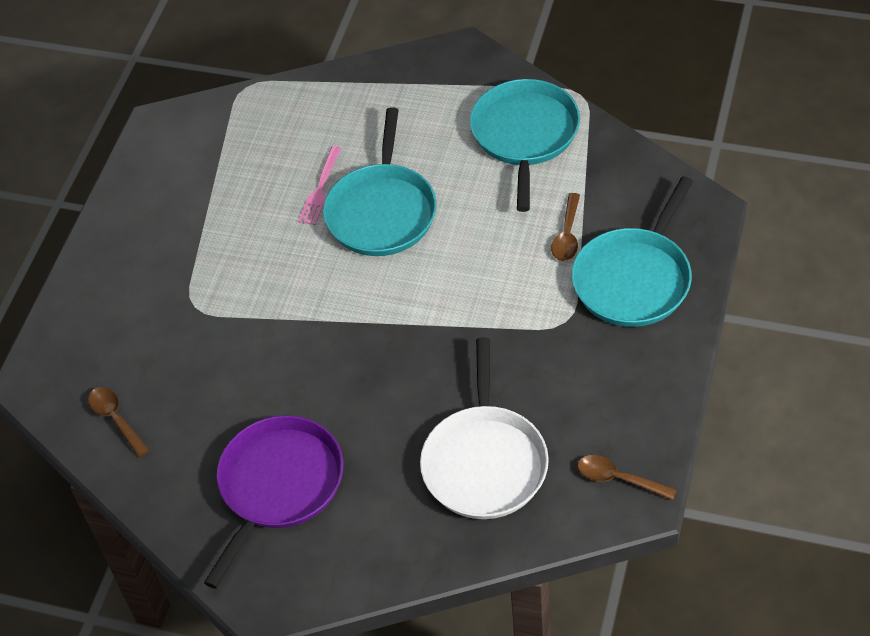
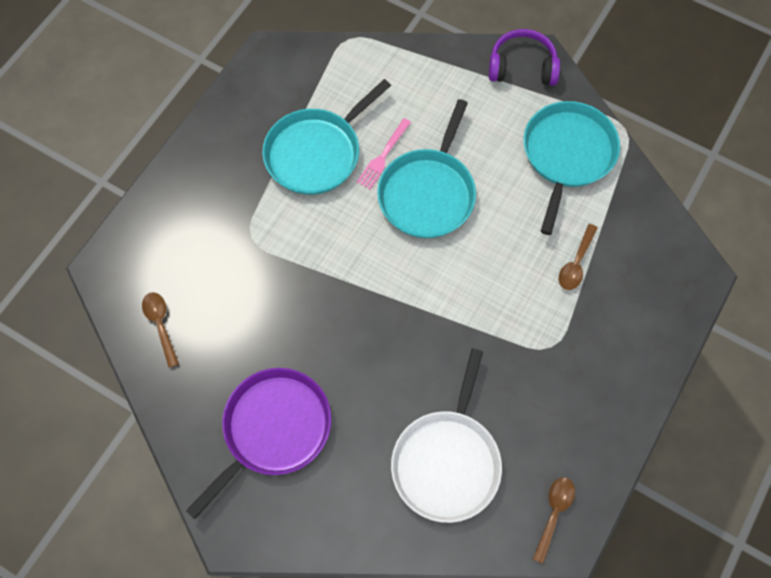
camera: 10 degrees right, 15 degrees up
(448, 65) = (522, 67): none -> purple headphones
(618, 479) = (554, 513): brown spoon -> brown spoon turned 75 degrees clockwise
(634, 279) = (621, 323): turquoise pan -> turquoise pan (316, 153)

